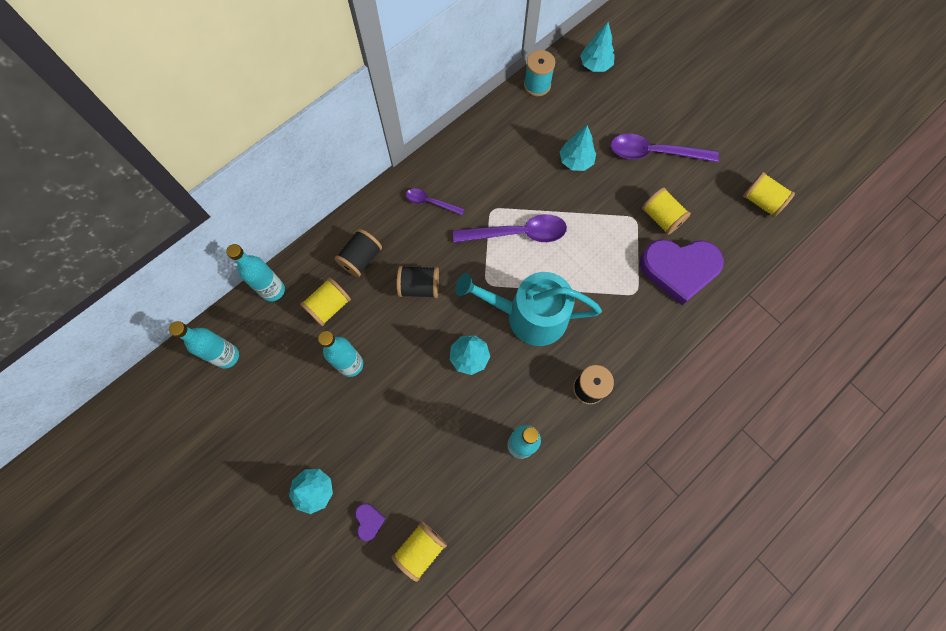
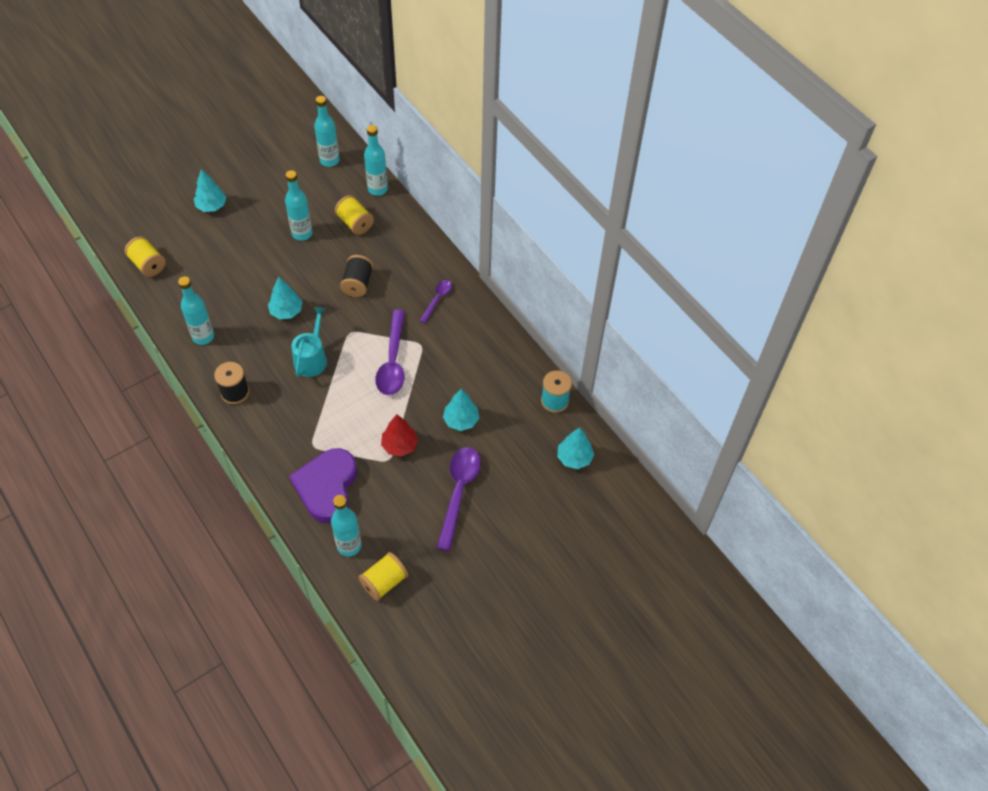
camera: 95 degrees right, 15 degrees down
(361, 258) = (393, 246): black spool -> none
(369, 521) = (178, 236): purple heart -> none
(529, 315) = (312, 358): turquoise watering can -> turquoise watering can, size x0.62
(616, 211) = (399, 445): none -> red tree
(661, 218) = (384, 483): yellow spool -> none
(735, 237) = (349, 546): none -> turquoise bottle

